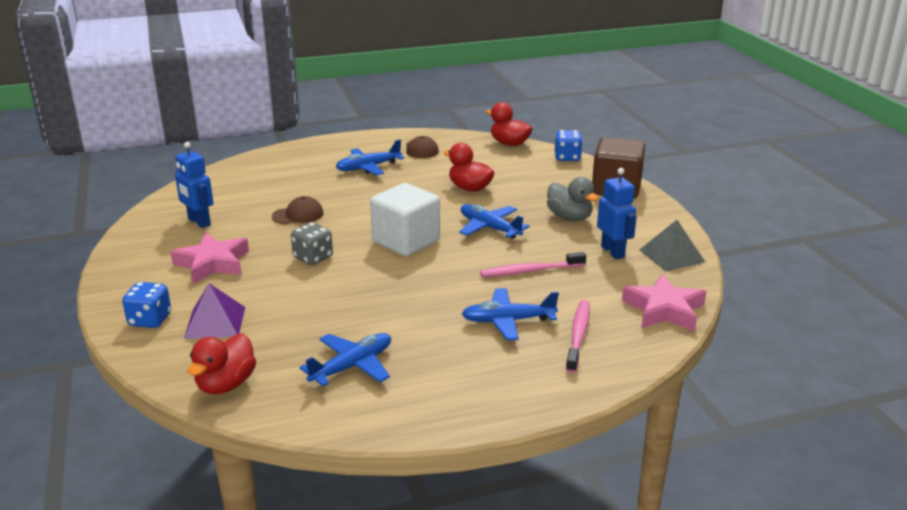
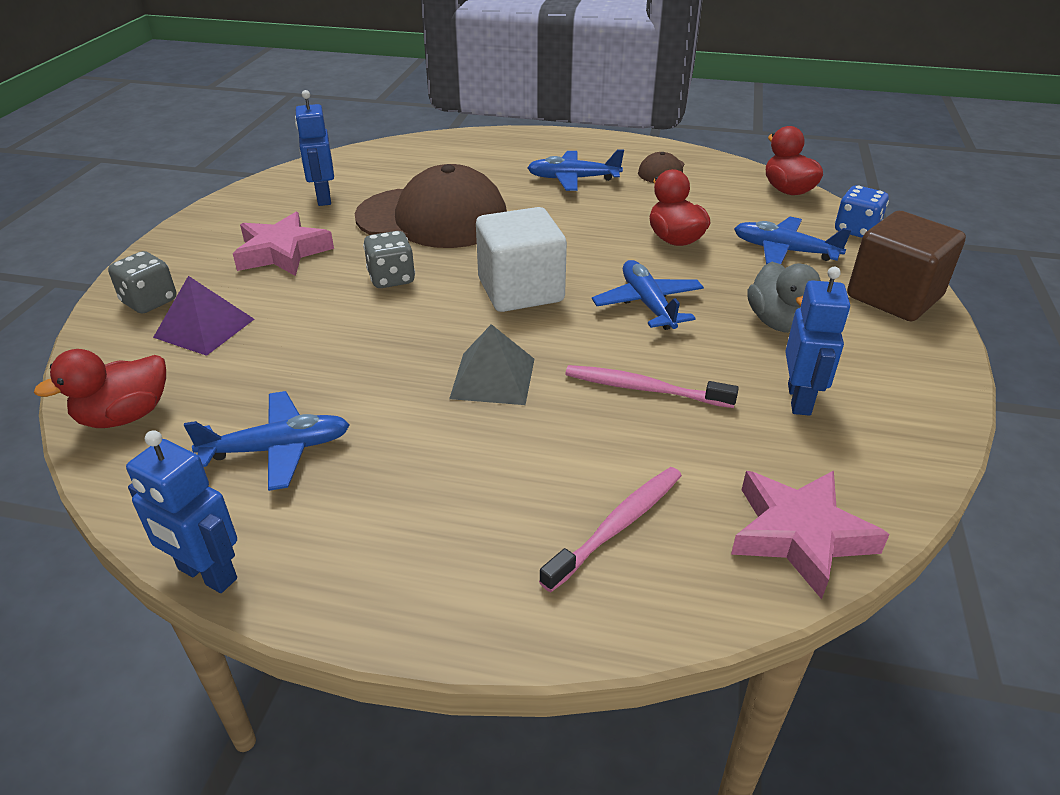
camera: 30 degrees right, 10 degrees up
(150, 320) = (149, 301): blue dice -> grey dice
(298, 215) = (432, 218): brown cap -> brown cap, size x2.28
(385, 434) = (207, 574): none -> blue robot
(507, 321) = (537, 459): blue plane -> blue plane (784, 251)
(672, 256) = (895, 439): grey pyramid -> grey pyramid (493, 378)

